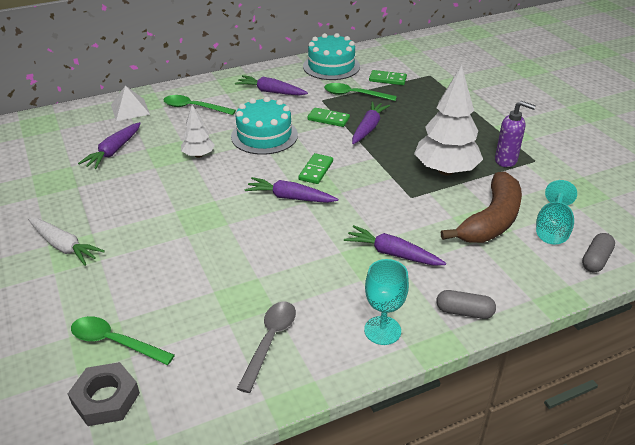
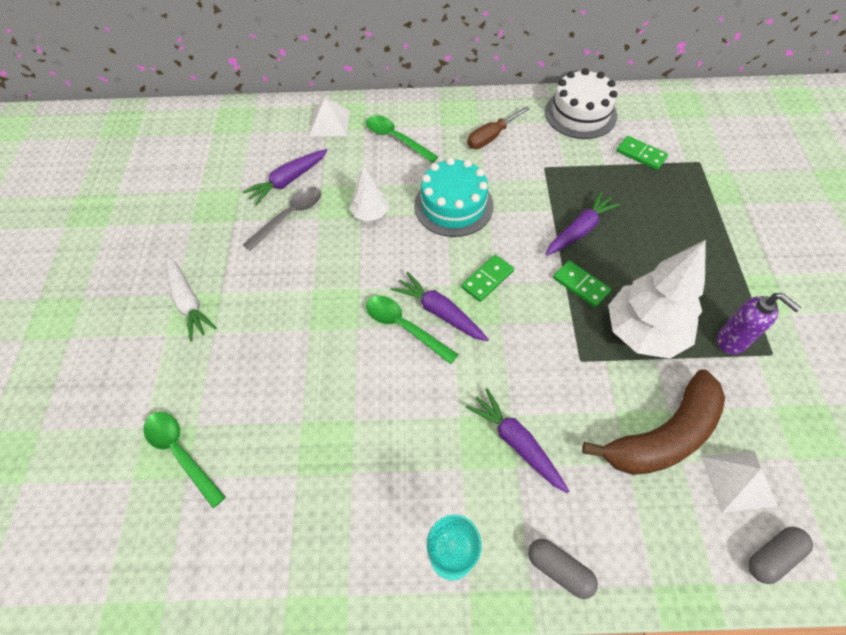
camera: 25 degrees right, 20 degrees up
(106, 399) = (143, 525): grey nut -> none
(270, 341) = (326, 518): grey spoon -> grey spoon (289, 216)
(271, 92) = (491, 137): purple carrot -> brown screwdriver
(328, 119) = (538, 201): green domino -> green domino (581, 285)
(331, 66) = (580, 114): turquoise cake -> white cake
(354, 95) = (587, 169): green spoon -> green spoon (404, 327)
(552, 229) = (738, 480): turquoise goblet -> white pyramid

